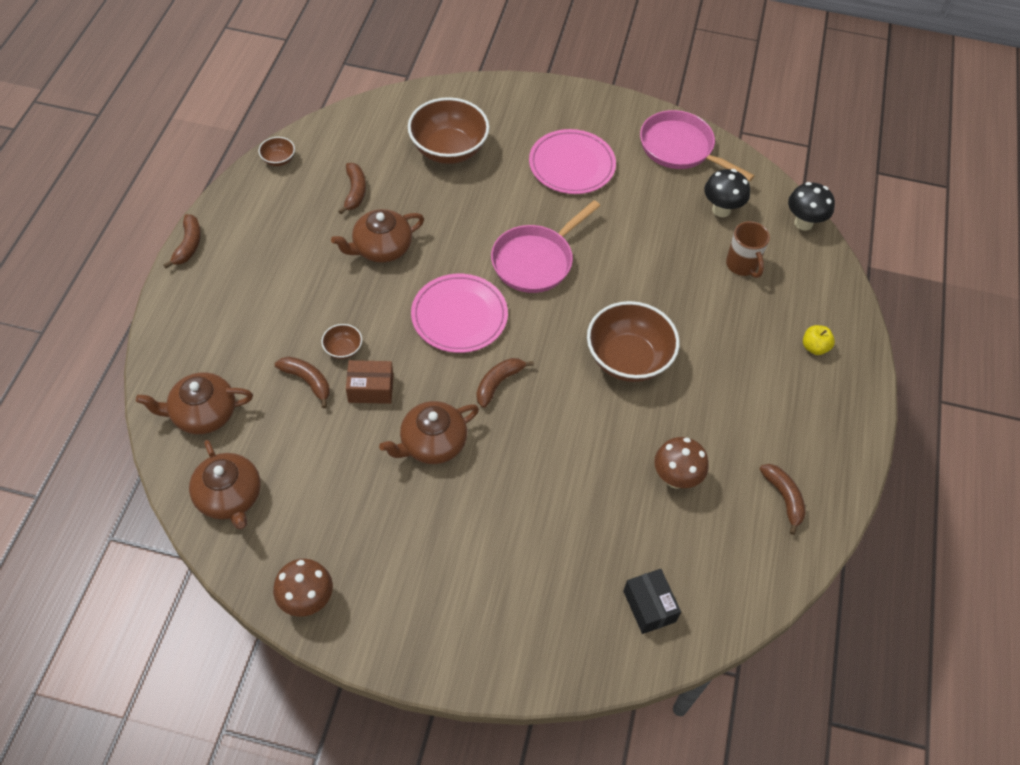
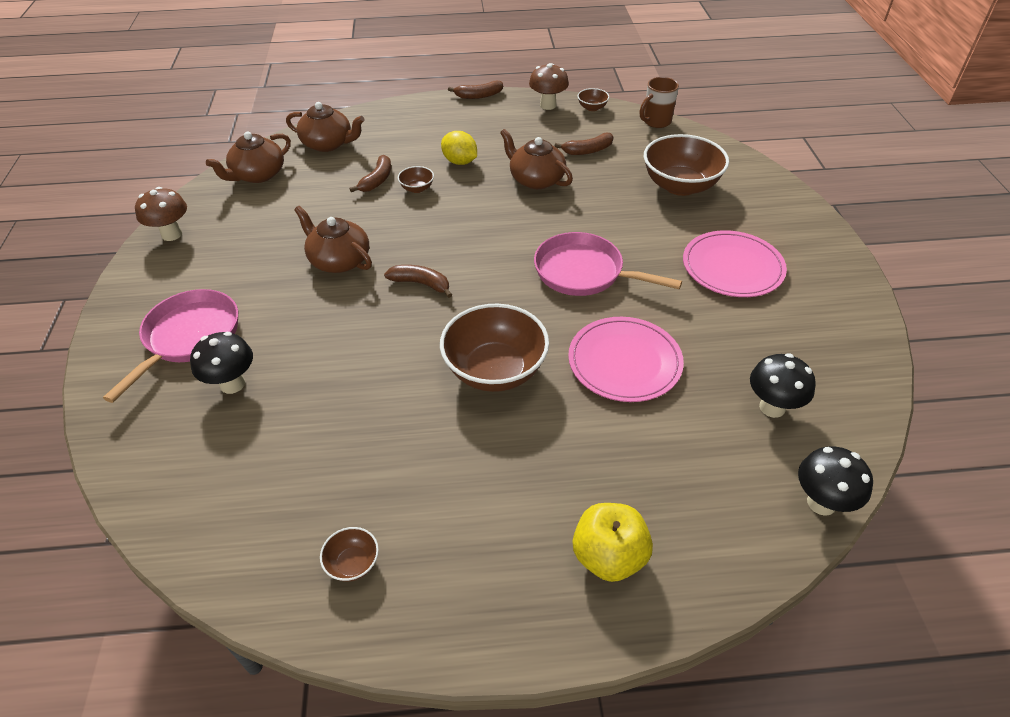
camera: 75 degrees right, 10 degrees down
(203, 413) = (328, 144): brown teapot -> brown teapot turned 135 degrees clockwise
(314, 300) = (460, 162): none -> yellow lemon
(370, 389) = (383, 213): brown box -> none
(459, 316) = (487, 241): pink plate -> pink plate (624, 362)
(574, 560) = (232, 384): none -> black mushroom
(649, 606) = (185, 457): black box -> none
(675, 478) = (351, 446): brown mushroom -> brown mushroom (548, 105)
(680, 148) = (838, 348): pink pan -> pink pan (189, 337)
(742, 265) = (696, 447): brown mug -> brown mug (656, 122)
(784, 498) = (353, 563): brown banana -> brown bowl
(814, 347) = (609, 557): yellow apple -> yellow apple, size x1.71

